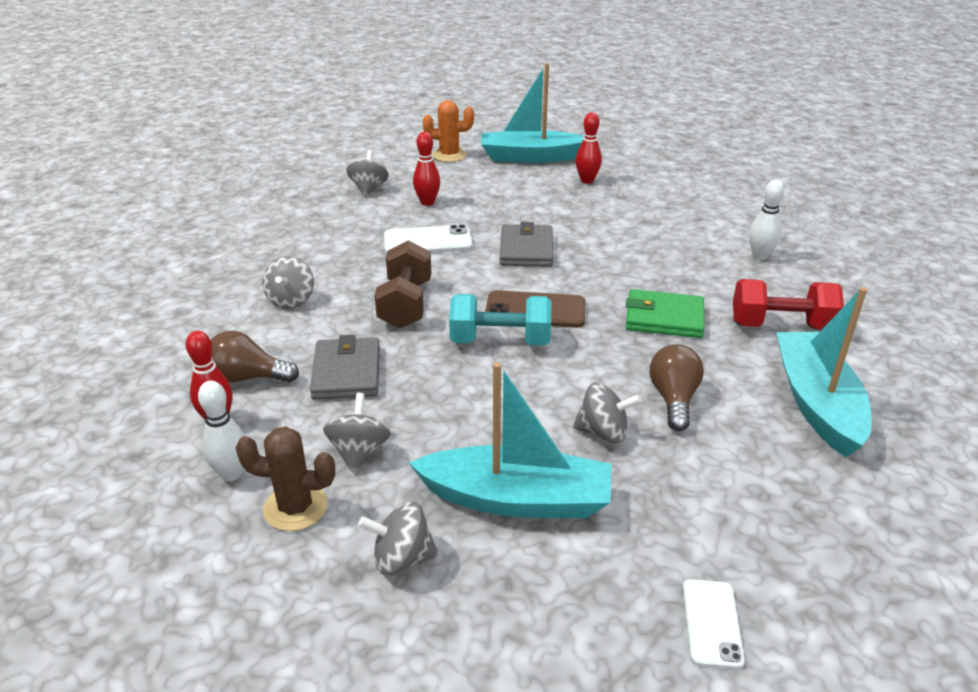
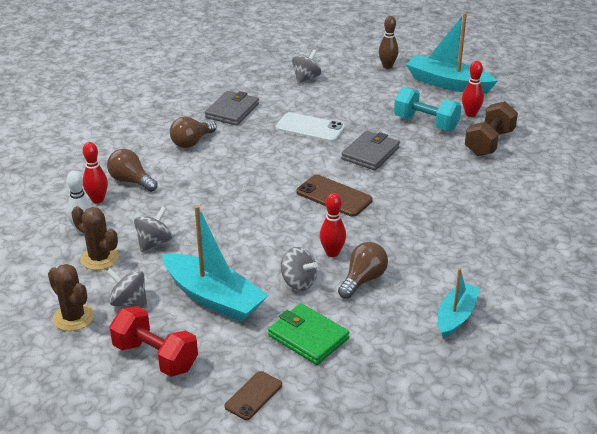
camera: 30 degrees right, 0 degrees up
(291, 300) = (192, 142): grey spinning top -> brown light bulb
(334, 623) = (73, 317): none -> brown cactus
(346, 373) = (185, 197): grey wallet -> grey wallet (232, 111)
(405, 304) = (256, 166): brown dumbbell -> brown dumbbell (489, 143)
(427, 202) = (336, 99): red bowling pin -> red bowling pin (332, 253)
(449, 155) = (387, 66): orange cactus -> brown bowling pin
(500, 341) = (292, 208): turquoise dumbbell -> turquoise dumbbell (426, 123)
(664, 318) = (415, 229): green wallet -> green wallet (308, 337)
(712, 623) = (253, 396): white phone -> brown phone
(760, 256) = (539, 210): white bowling pin -> none
(781, 325) = (493, 262): red dumbbell -> red dumbbell (155, 357)
(817, 403) = (456, 316): turquoise boat -> turquoise boat, size x0.62

